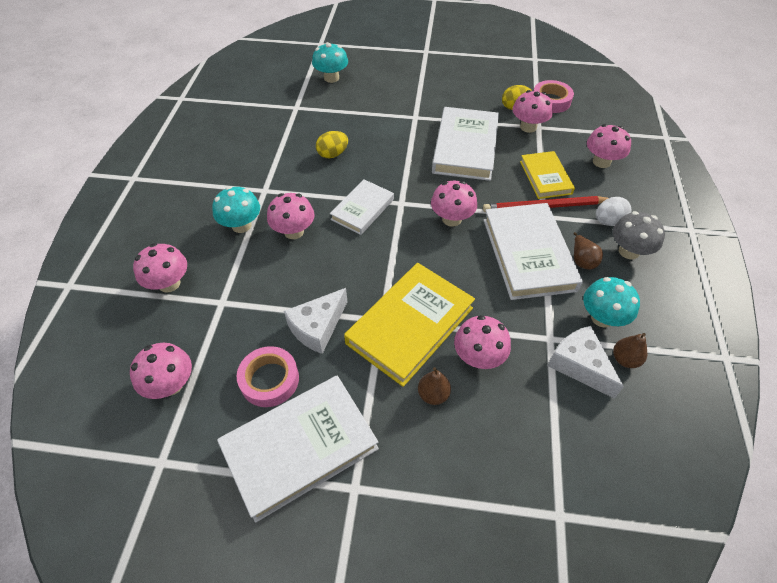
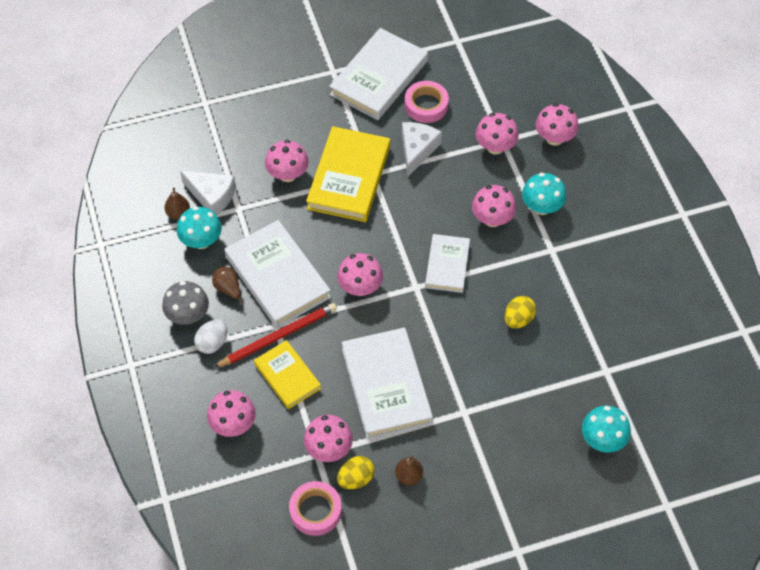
camera: 155 degrees right, 5 degrees up
(171, 384) = (489, 78): pink mushroom -> pink mushroom (495, 147)
(433, 394) = (309, 138): brown pear -> brown pear (409, 476)

